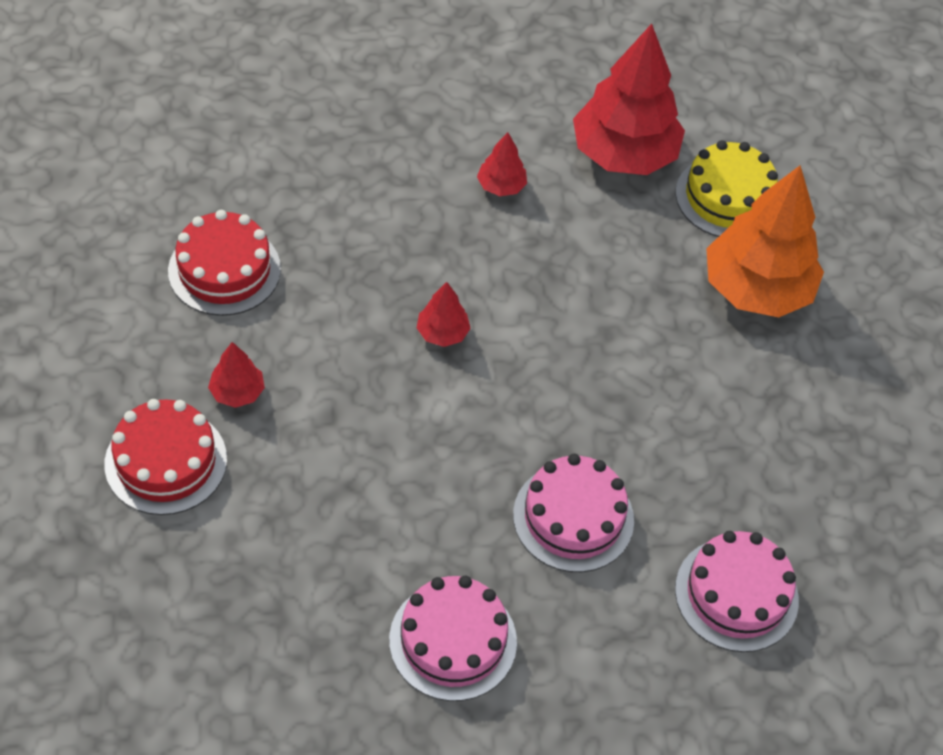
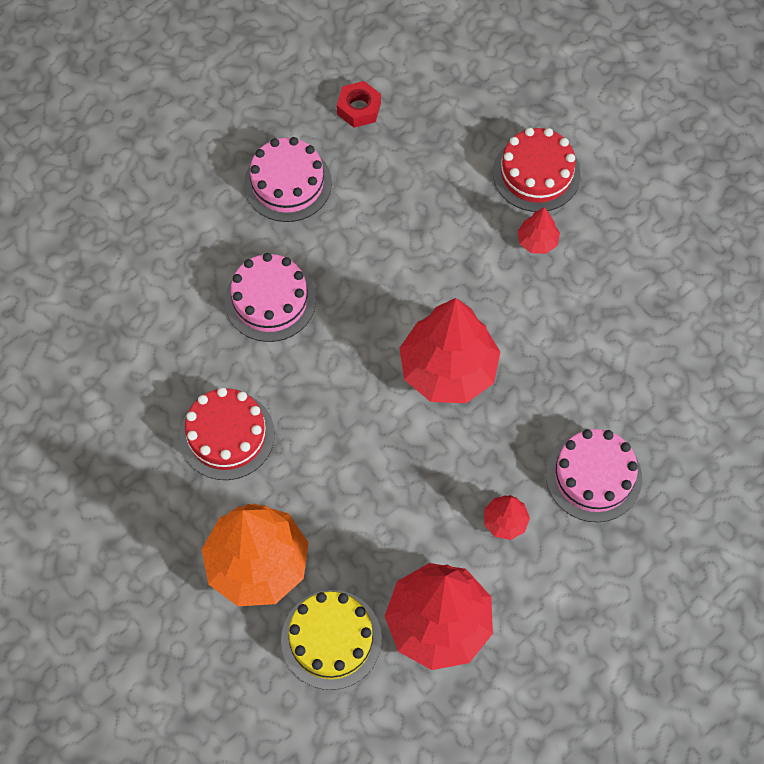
camera: 150 degrees right, 10 degrees up
(224, 270) = (626, 316): red cake -> red cake (227, 435)
(291, 680) = (359, 108): none -> red nut
(442, 333) = (448, 370): red tree -> red tree, size x2.25
(736, 594) = (138, 318): pink cake -> pink cake (593, 476)

